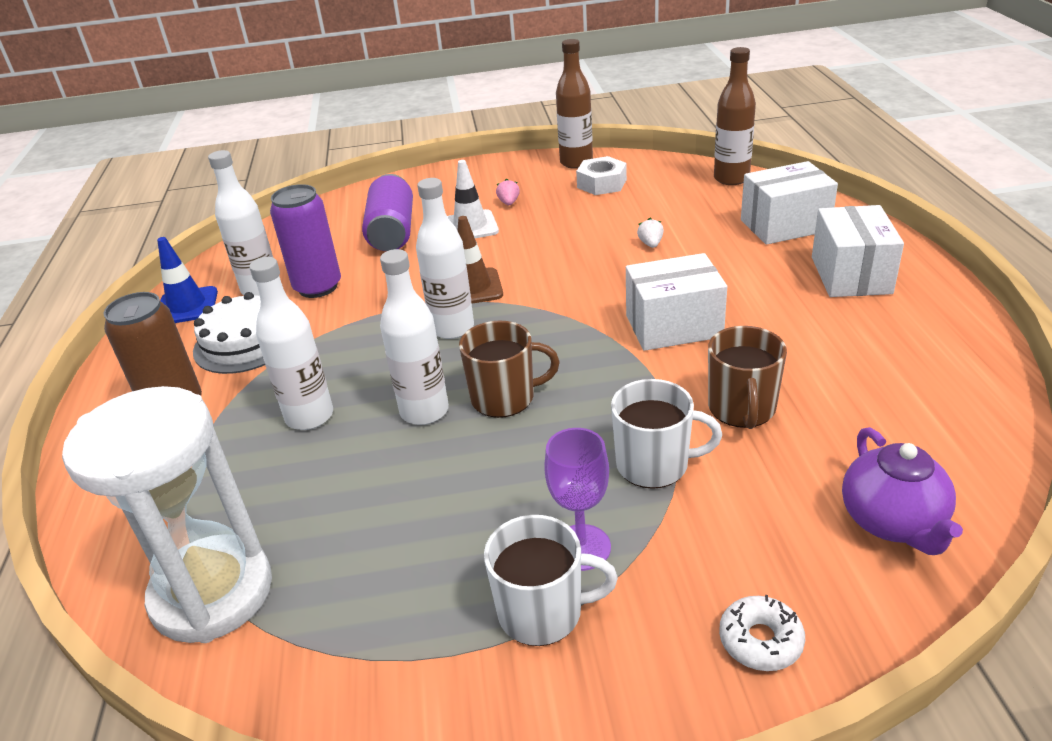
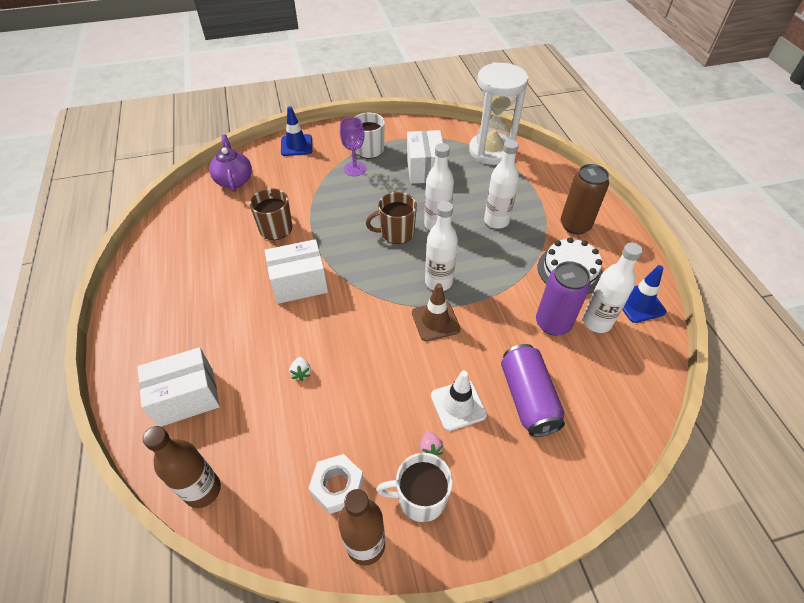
camera: 170 degrees right, 15 degrees up
(654, 464) = (323, 200): white mug -> white mug (420, 498)
(760, 640) = (296, 145): white donut -> blue traffic cone
(850, 275) = (169, 331): white box -> white box (425, 169)

